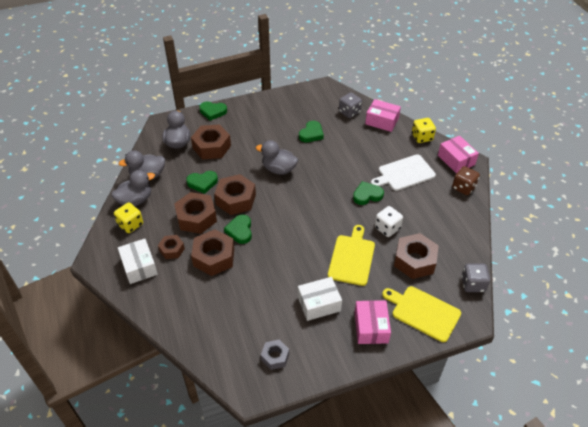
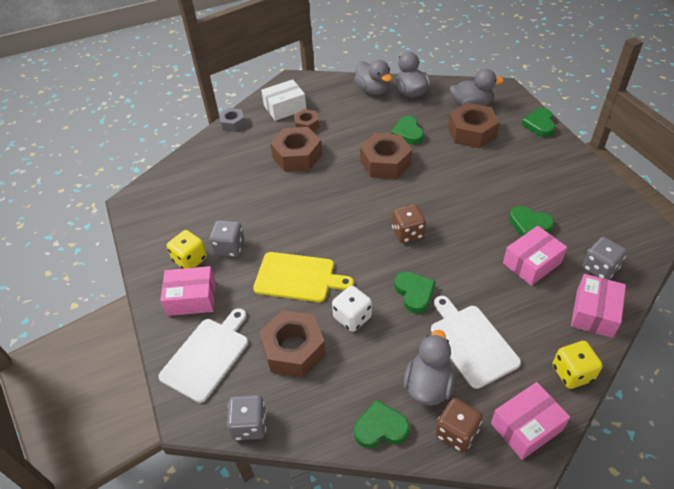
camera: 90 degrees right, 0 degrees up
(130, 224) = (339, 93): yellow dice -> yellow dice (190, 260)
(196, 218) = (353, 136): brown nut -> none
(240, 231) = (336, 172): green heart -> green heart (380, 428)
(275, 357) = (166, 215): grey nut -> grey nut (233, 124)
(278, 169) = (446, 196): grey duck -> grey duck (428, 385)
(313, 193) = (407, 233): none -> brown dice
(319, 304) = (229, 247): white box -> grey dice
(344, 138) = (531, 263): none -> pink box
(423, 312) = (207, 356): yellow cutting board -> white cutting board

